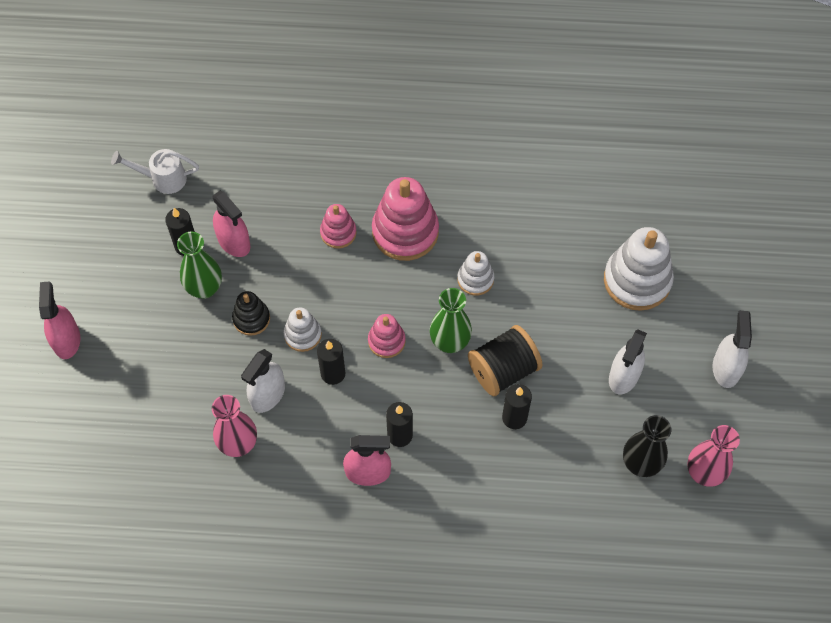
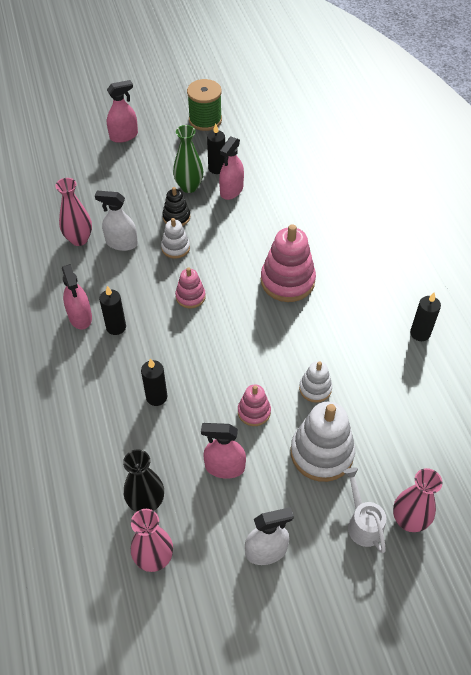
camera: 70 degrees right, 10 degrees down
(86, 230) = (205, 120): none -> green spool
(162, 178) = (261, 141): white watering can -> white watering can (362, 523)
(333, 373) = (151, 273): black candle -> black candle (420, 333)
(338, 232) = (267, 243): pink stacking toy -> pink stacking toy (254, 412)
(450, 342) = (205, 336): green vase -> none
(475, 279) = (268, 336): white stacking toy -> white stacking toy (315, 388)
(503, 370) = (196, 377): black spool -> none
(624, 376) = (224, 467): white spray bottle -> pink spray bottle
(732, 234) = (409, 520): none -> pink vase

